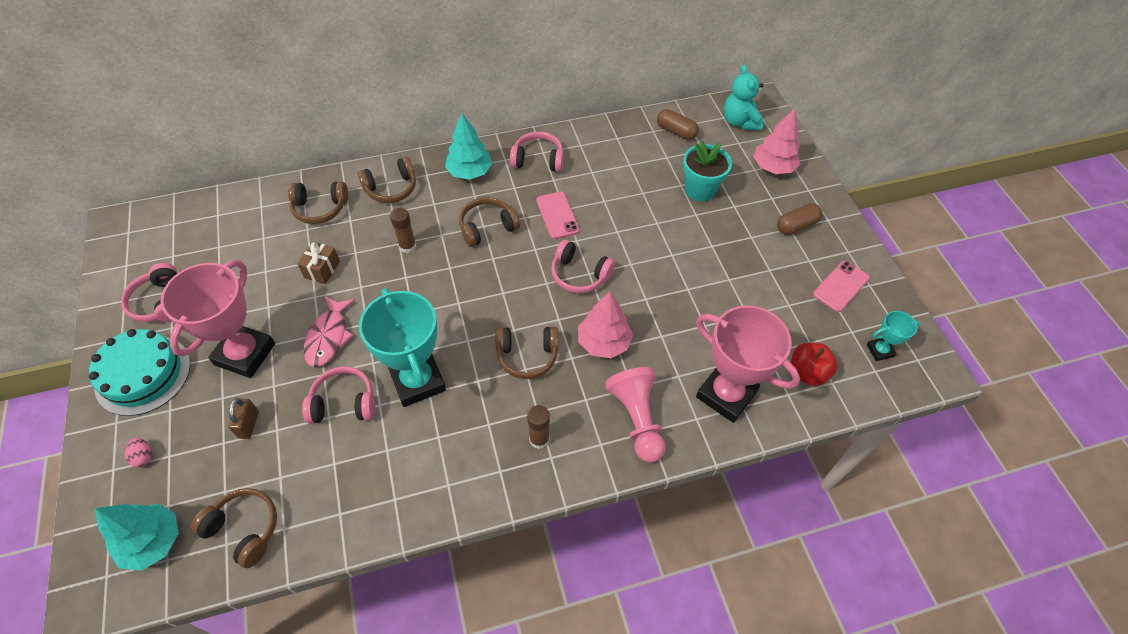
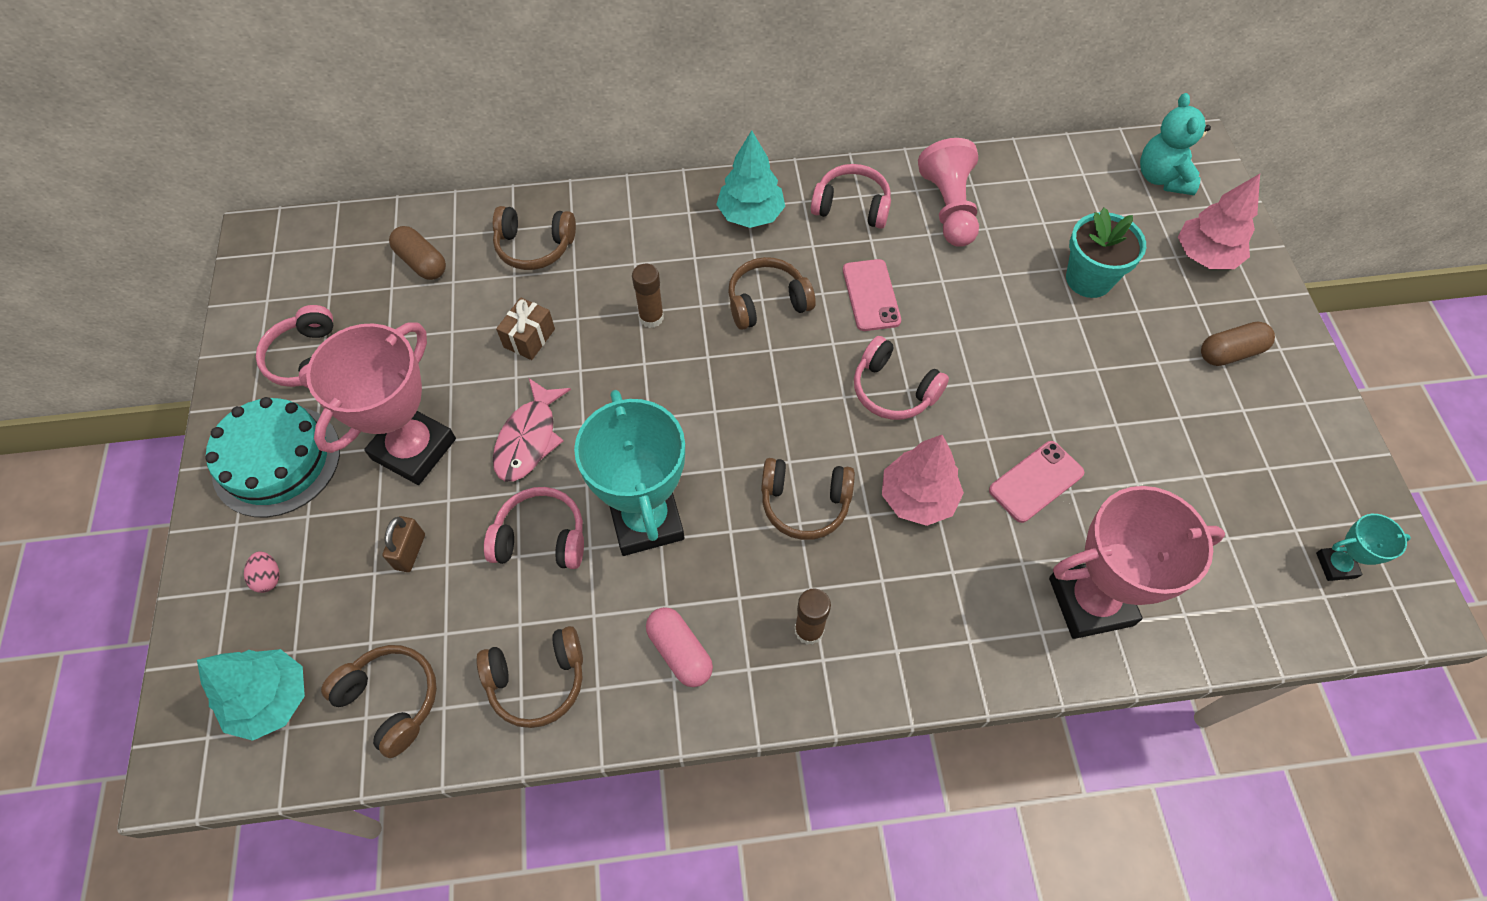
camera: 10 degrees right, 5 degrees up
(391, 188) = (637, 228): brown headphones -> brown headphones (537, 680)
(451, 466) = (680, 652): none -> pink capsule
(637, 419) = (954, 620): pink pawn -> pink pawn (949, 208)
(676, 131) = (1062, 184): brown capsule -> brown capsule (422, 262)
(726, 394) = (1090, 601): pink trophy -> pink trophy turned 60 degrees counterclockwise
(807, 373) = (1218, 585): red apple -> none
(841, 286) = (1287, 456): pink phone -> pink phone (1036, 482)

